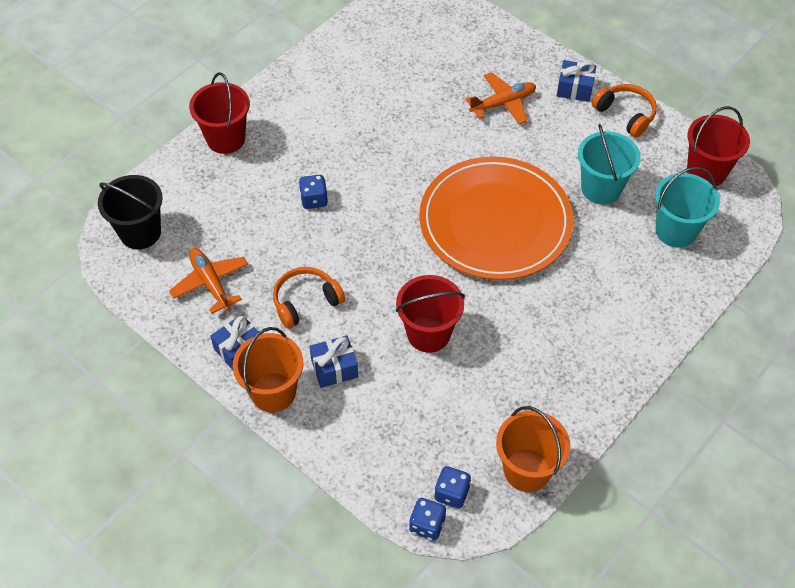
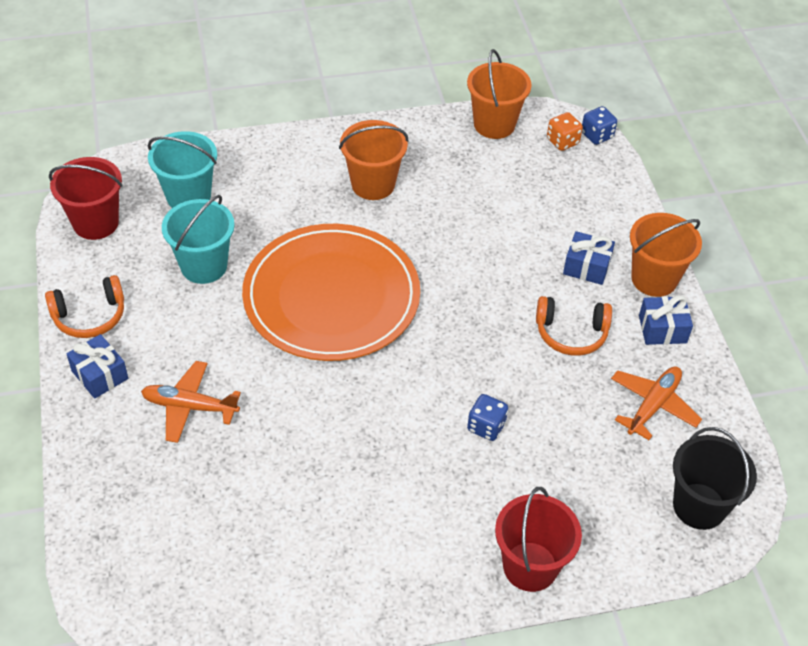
camera: 145 degrees left, 5 degrees down
(210, 283) = (653, 405): orange plane -> orange plane turned 150 degrees counterclockwise
(428, 334) = (483, 245): red bucket -> none
(451, 493) = (562, 141): blue dice -> orange dice
(562, 333) = (373, 184): none -> orange bucket
(625, 114) = (90, 316): orange headphones -> orange headphones turned 105 degrees counterclockwise

